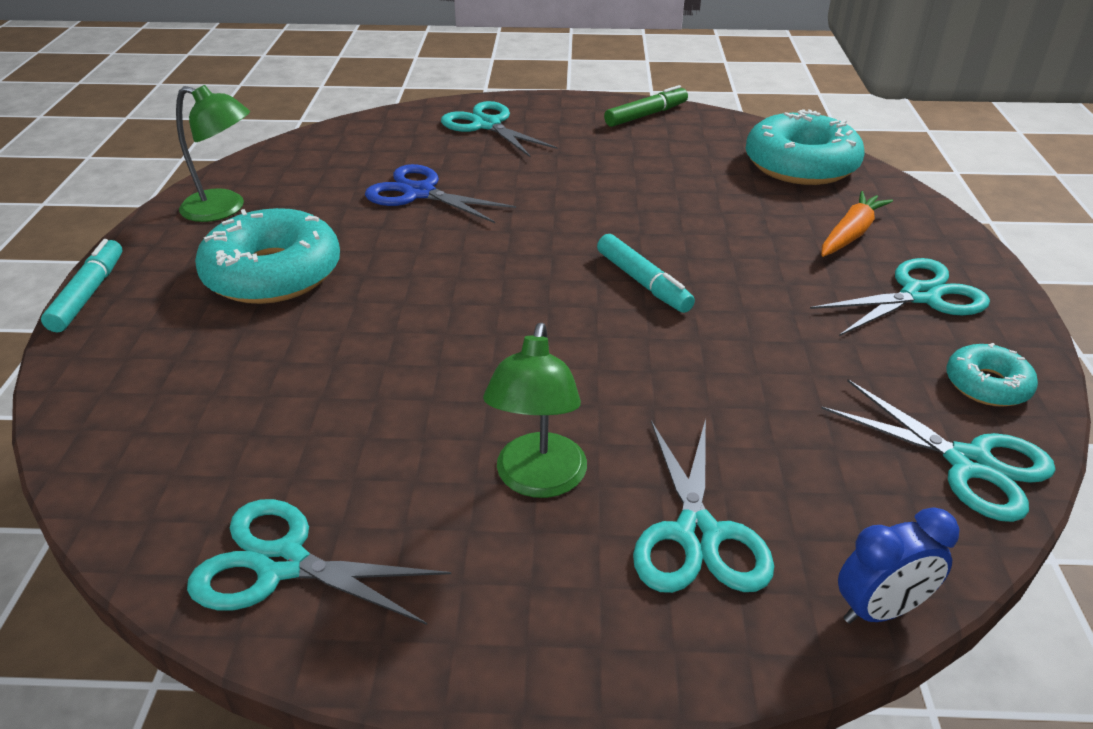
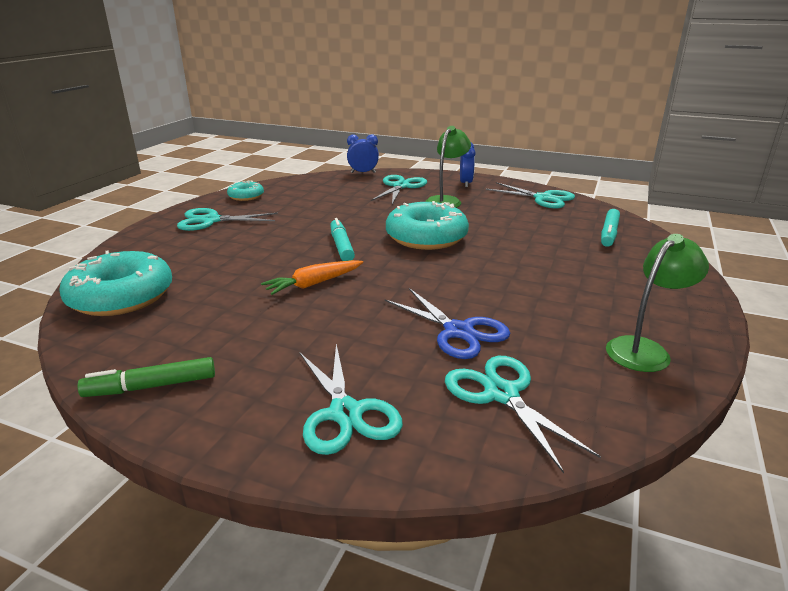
camera: 160 degrees left, 10 degrees down
(88, 294) = (709, 296): turquoise marker -> turquoise marker (609, 233)
(224, 209) = (644, 349): green lamp -> green lamp turned 105 degrees clockwise
(273, 273) = (577, 287): turquoise donut -> turquoise donut (426, 237)
(521, 610) = (466, 184): none -> blue clock
(850, 234) = (187, 248): orange carrot -> orange carrot (314, 284)
(969, 463) = (291, 185): turquoise scissors -> turquoise scissors (501, 394)

